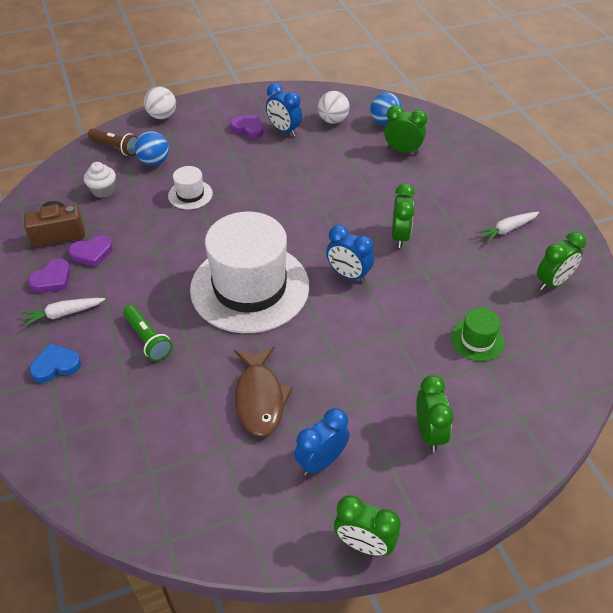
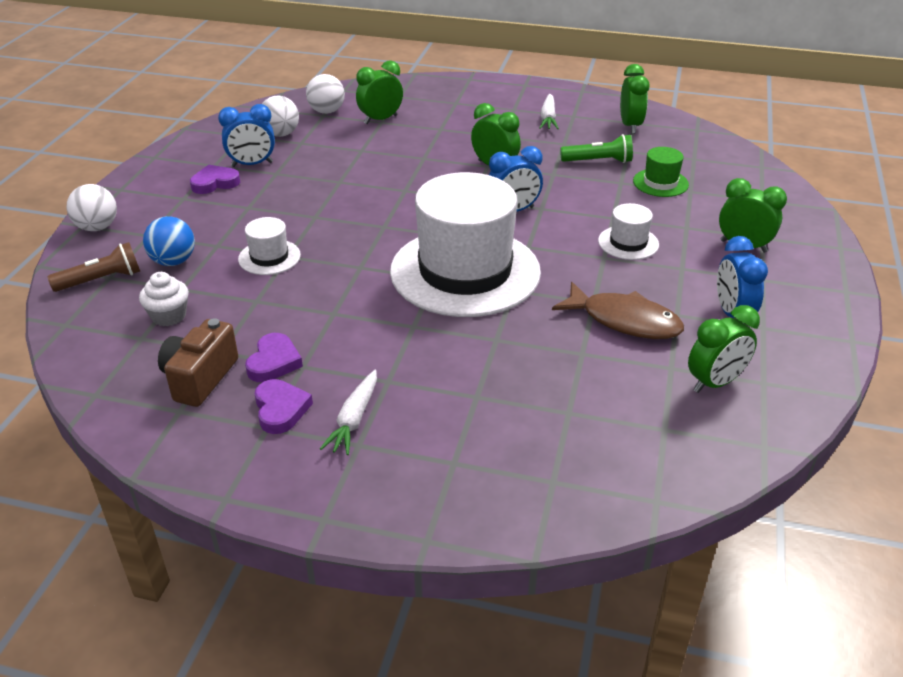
camera: 55 degrees left, 10 degrees down
(56, 365) = (437, 453): blue heart -> none
(148, 339) = (468, 366): green flashlight -> green flashlight (598, 161)
(364, 544) = (840, 326): green clock -> green clock (715, 383)
(365, 357) = (628, 243): none -> white hat
(385, 122) = (327, 111): blue ball -> white ball

